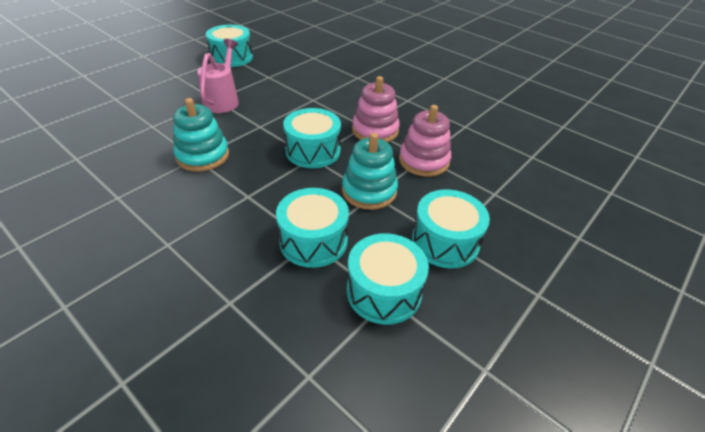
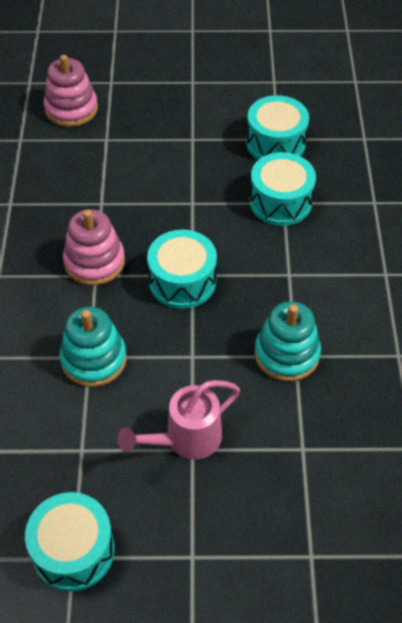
camera: 130 degrees left, 10 degrees up
(369, 191) = (191, 208): turquoise stacking toy -> turquoise stacking toy (94, 359)
(423, 161) = (108, 200): pink stacking toy -> pink stacking toy (71, 109)
(445, 242) = (196, 139): turquoise drum -> none

